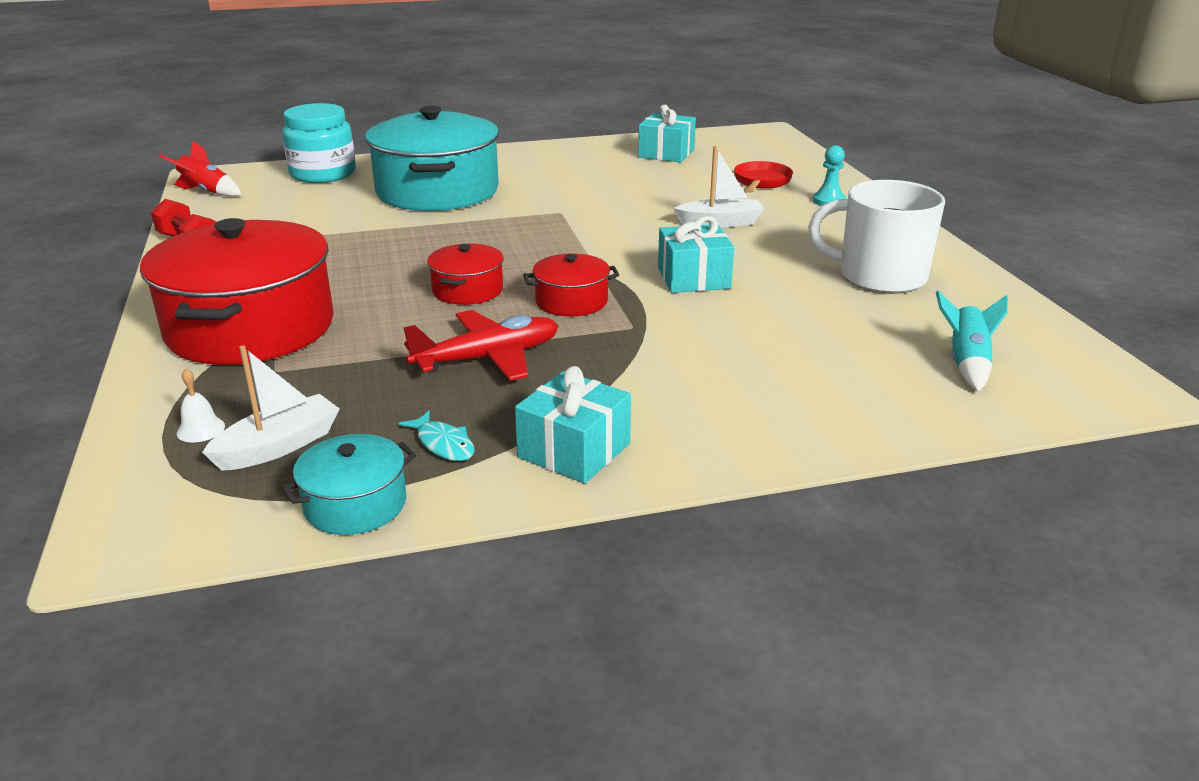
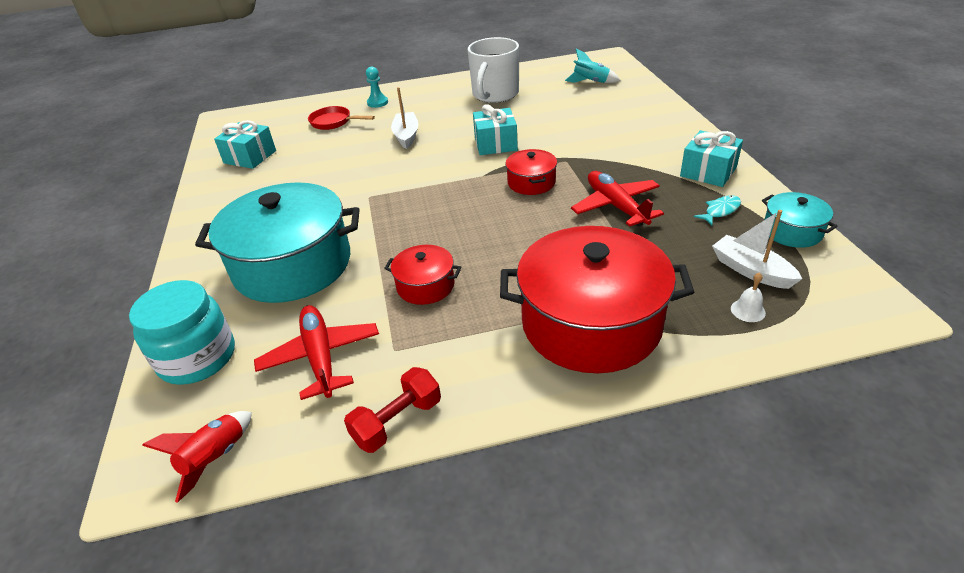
camera: 85 degrees left, 10 degrees up
(292, 213) = (320, 357): none -> red plane
(467, 290) = (515, 224): red pot -> red pot (425, 286)

